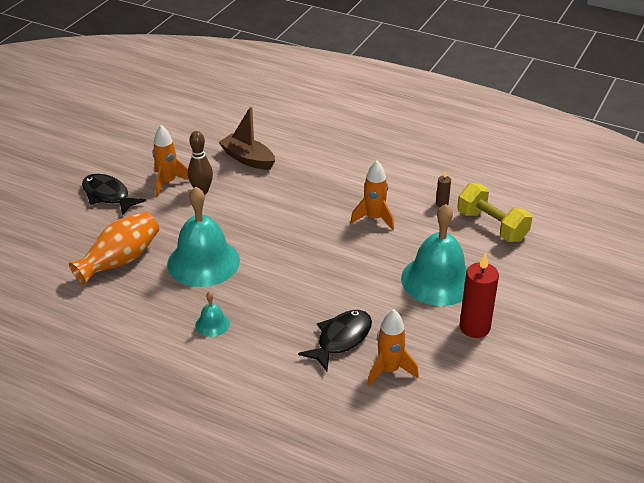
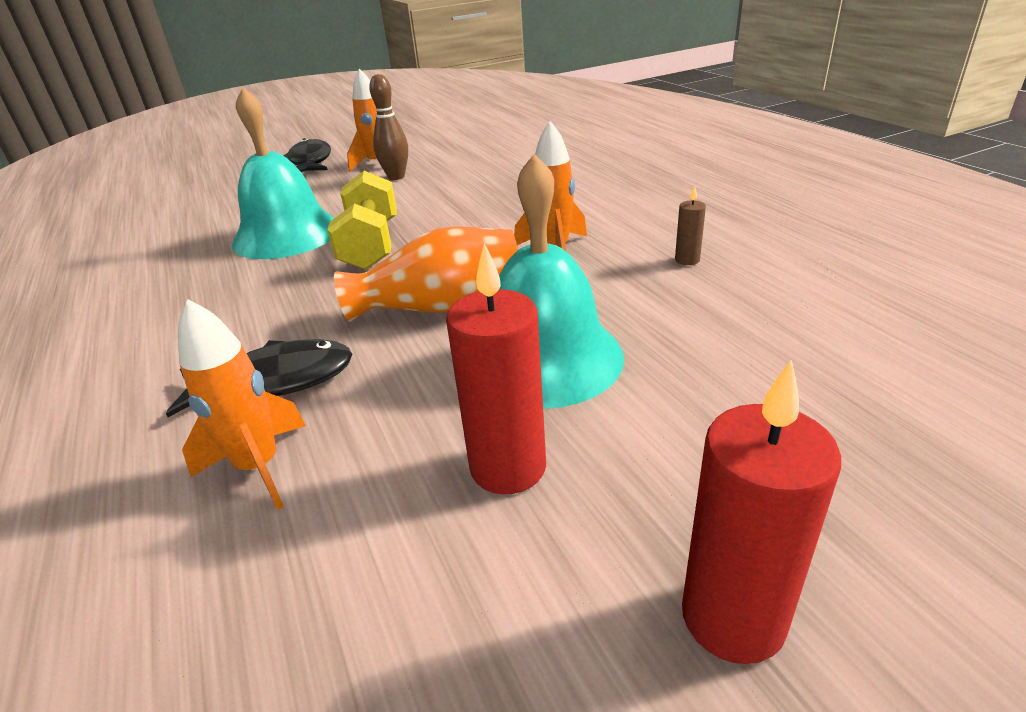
camera: 40 degrees right, 5 degrees down
(120, 260) = (222, 211): orange vase -> orange vase (441, 307)
(212, 324) = (180, 297): turquoise bell -> none
(248, 159) = (488, 162): brown boat -> none
(492, 226) = (747, 313): yellow dumbbell -> yellow dumbbell (371, 245)
(575, 337) = (732, 618): none -> red candle

